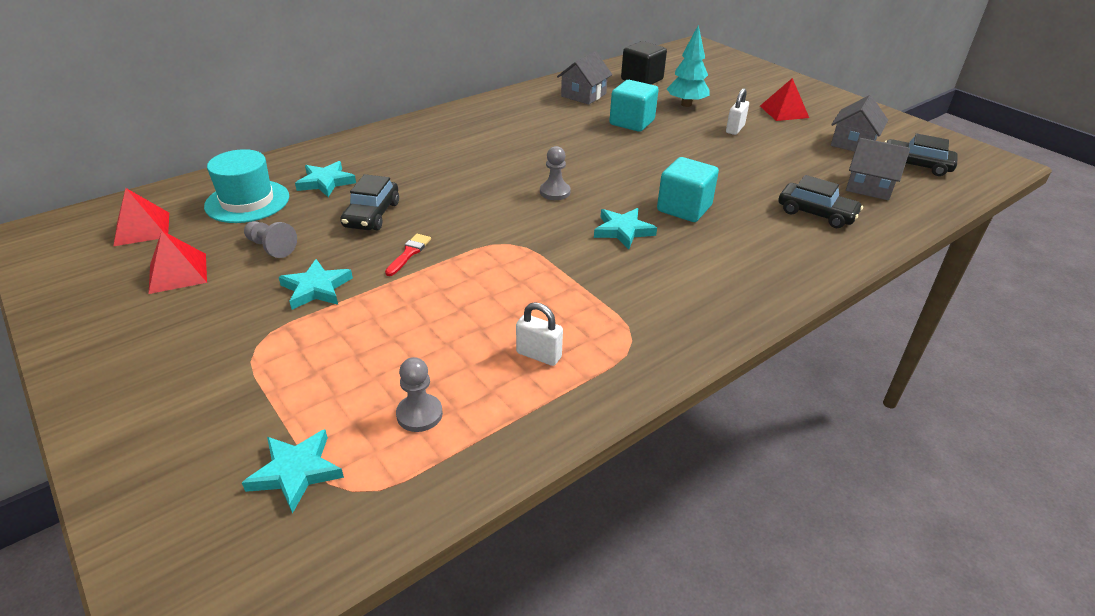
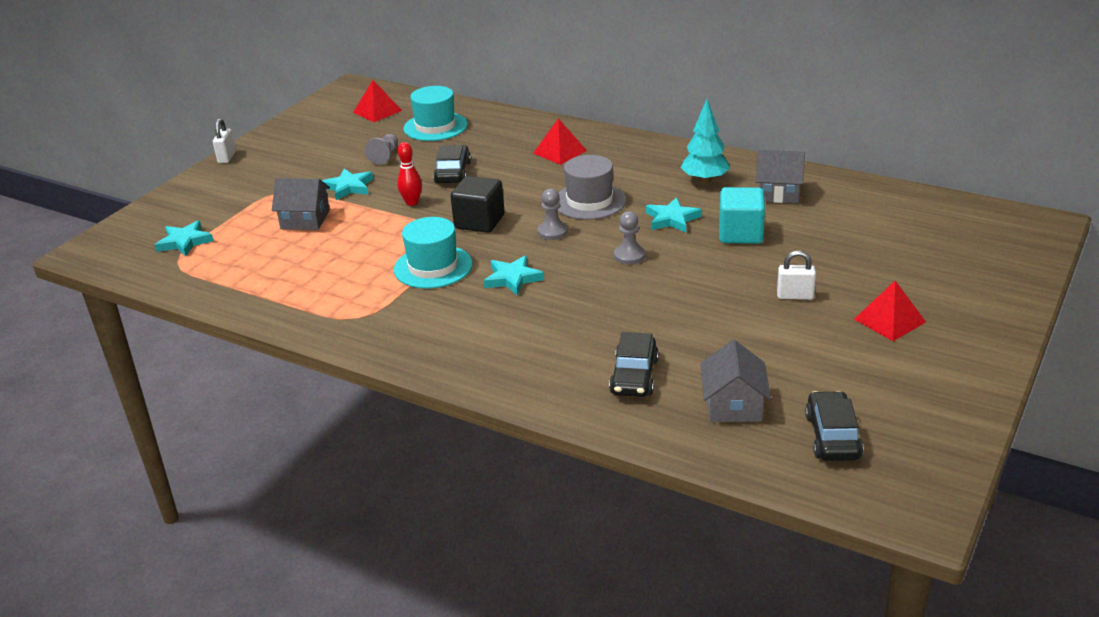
camera: 70 degrees right, 5 degrees down
(178, 273) = (337, 141): red pyramid -> red pyramid (560, 152)
(326, 182) = (485, 141): turquoise star -> turquoise star (672, 219)
(372, 215) = (453, 173): black car -> black car turned 105 degrees clockwise
(409, 253) = (412, 203): red brush -> red bowling pin
(419, 414) = (244, 261): grey pawn -> grey pawn (629, 256)
(517, 163) = (589, 201): none -> grey hat
(538, 355) = (321, 285): white padlock -> white padlock (227, 157)
(563, 269) = (433, 267): none -> turquoise hat
(642, 79) = (867, 213): black cube -> black cube (479, 222)
(684, 208) = (578, 300): turquoise cube -> none
(686, 104) = (829, 254): turquoise tree -> turquoise tree (705, 180)
(853, 143) = (848, 382): grey house -> grey house (305, 219)

